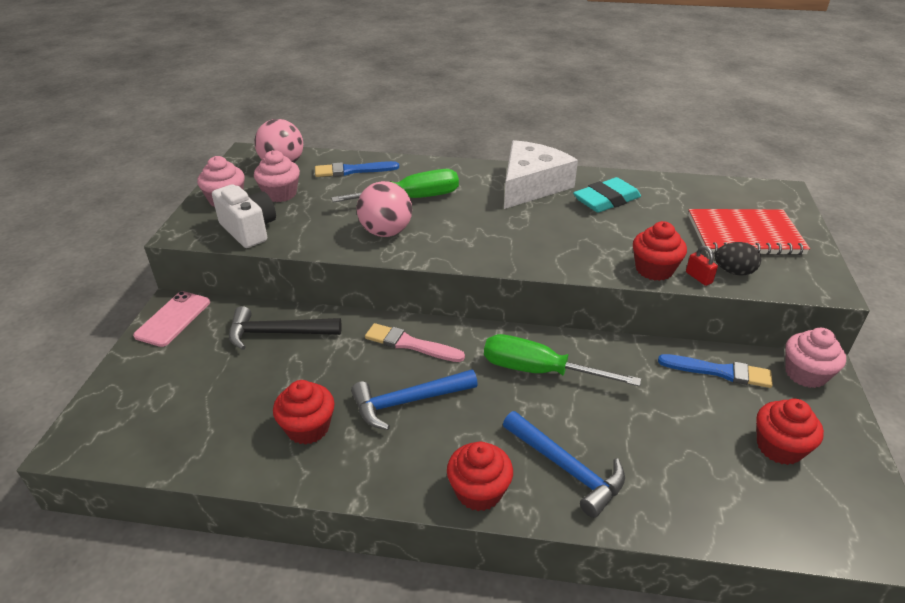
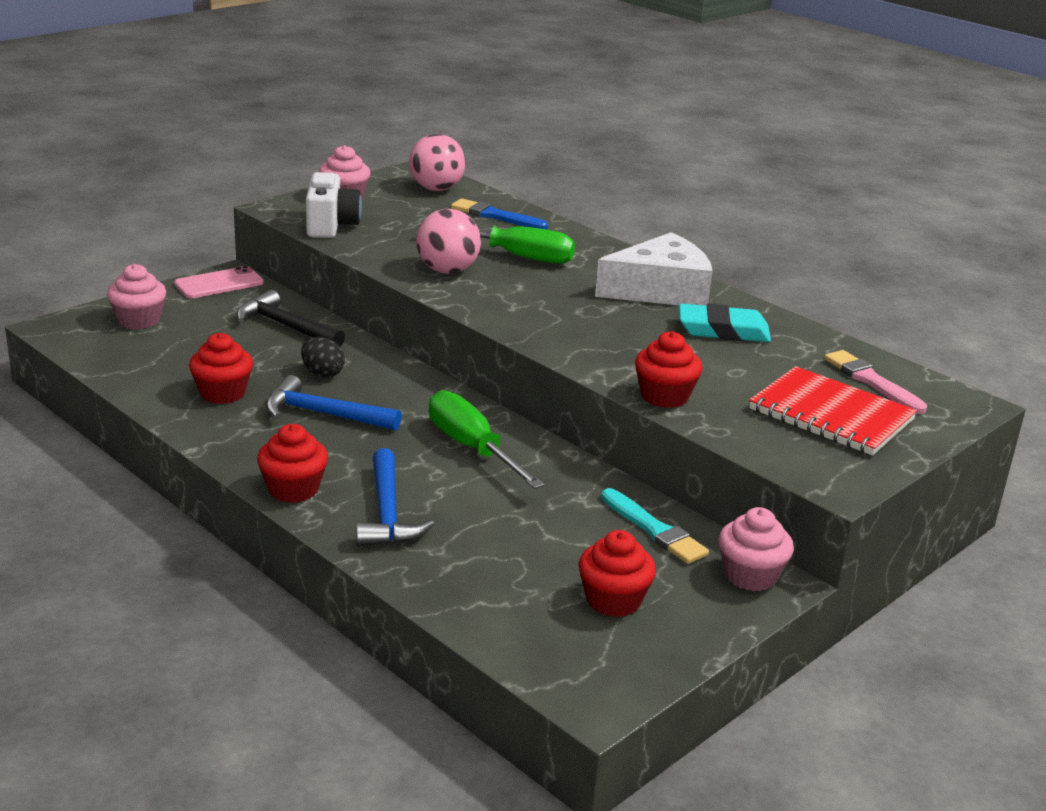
camera: 35 degrees right, 10 degrees down
(280, 194) = (398, 210): pink cupcake -> pink cupcake (139, 320)
(411, 344) = (386, 381): pink brush -> pink brush (872, 381)
(698, 277) = (701, 420): red padlock -> none
(718, 371) = (654, 529): blue brush -> turquoise brush
(733, 272) = (751, 432): black egg -> black egg (322, 373)

